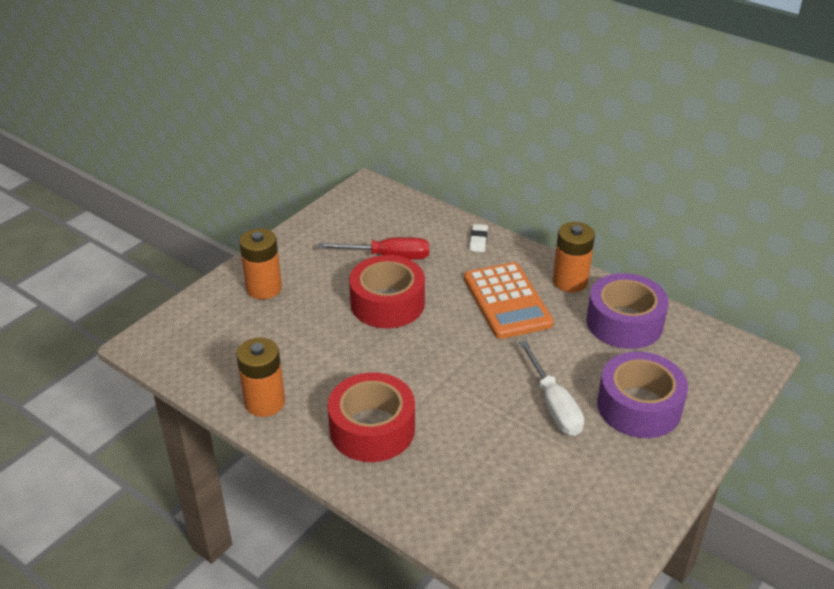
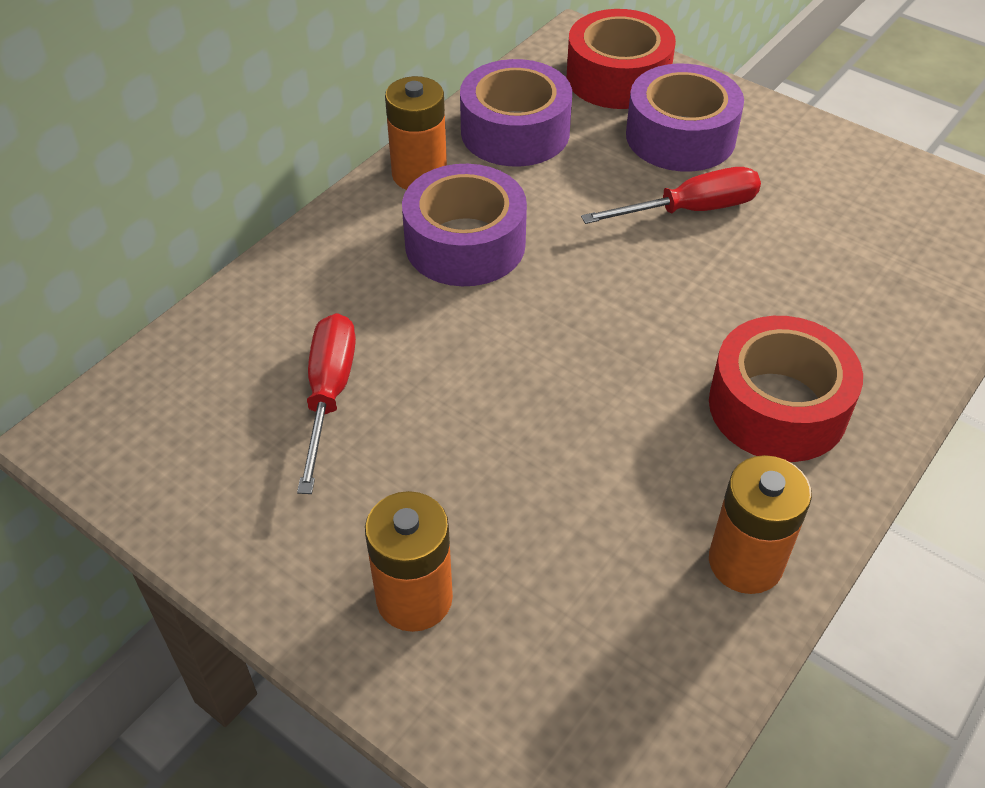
camera: 90 degrees left, 10 degrees up
(387, 303) = (467, 393): red tape -> red tape (618, 78)
(478, 240) = (296, 271): white eraser -> none
(507, 301) = (465, 244): orange calculator -> purple tape
(553, 405) = (690, 210): white screwdriver -> red screwdriver

